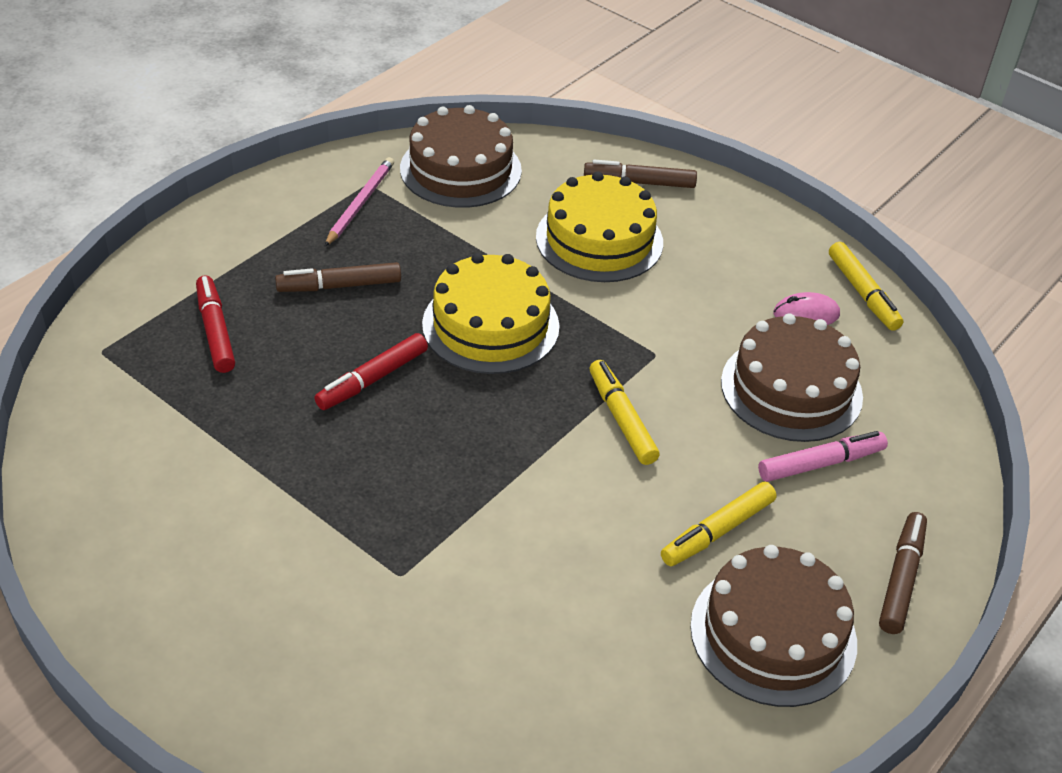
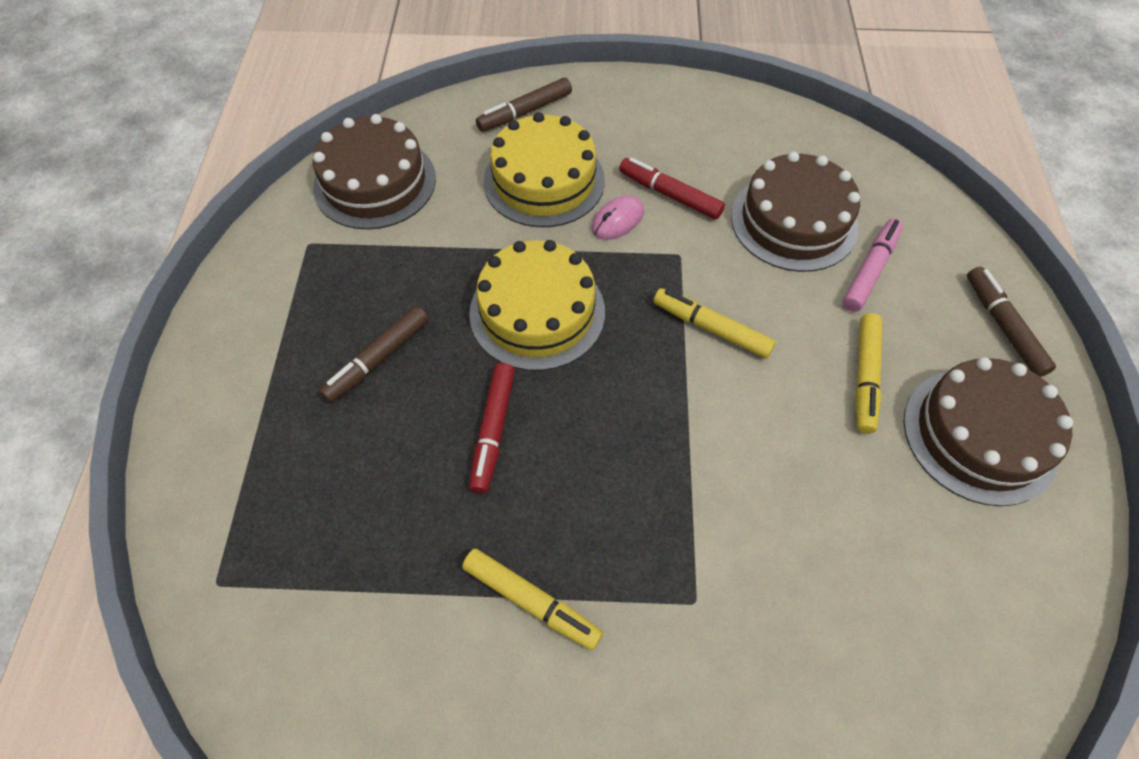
camera: 35 degrees left, 15 degrees up
(215, 331) = (309, 481): red marker -> red marker (669, 194)
(360, 204) = (319, 267): pink pencil -> none
(806, 314) = (743, 153): pink mouse -> pink mouse (617, 220)
(862, 293) = (761, 112): yellow marker -> yellow marker (531, 601)

